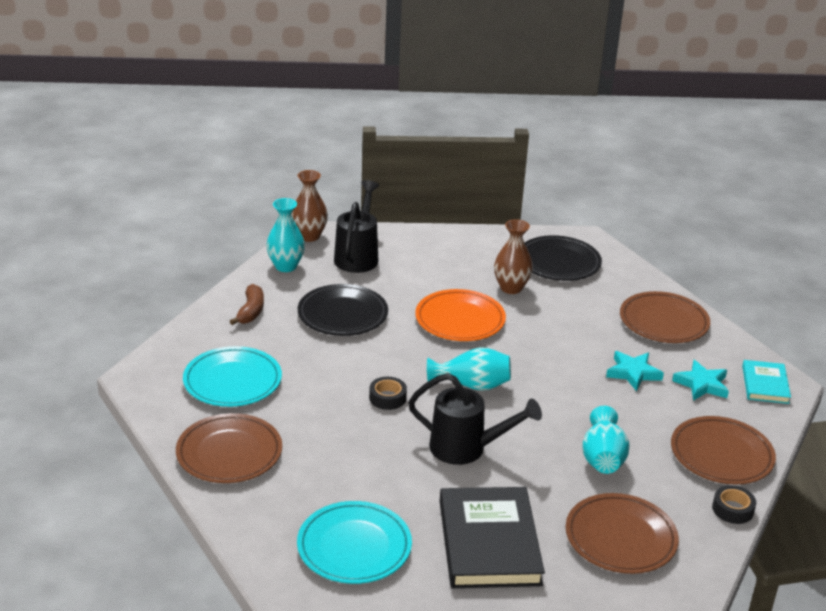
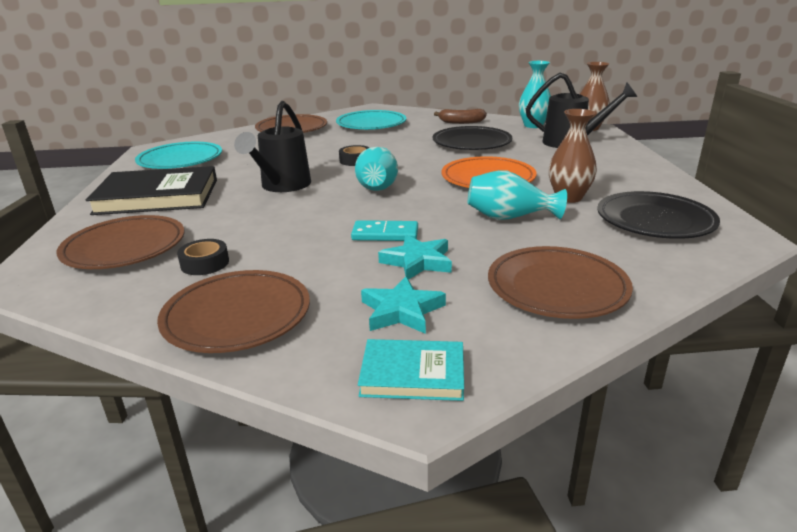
camera: 90 degrees right, 5 degrees down
(585, 386) = (385, 234): none -> turquoise domino
(602, 458) = (253, 241): turquoise vase -> turquoise vase (509, 217)
(732, 509) = (126, 317): black tape -> black tape (205, 263)

